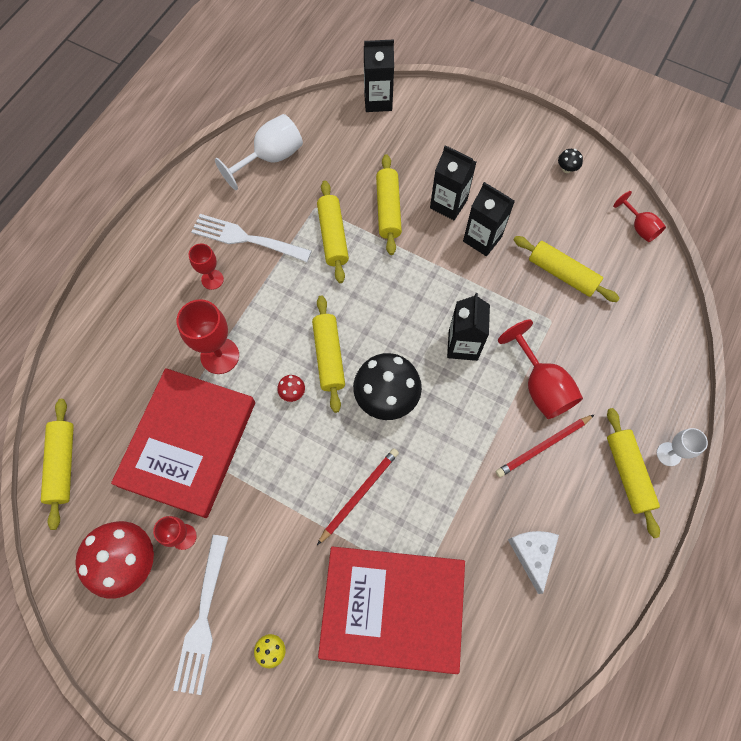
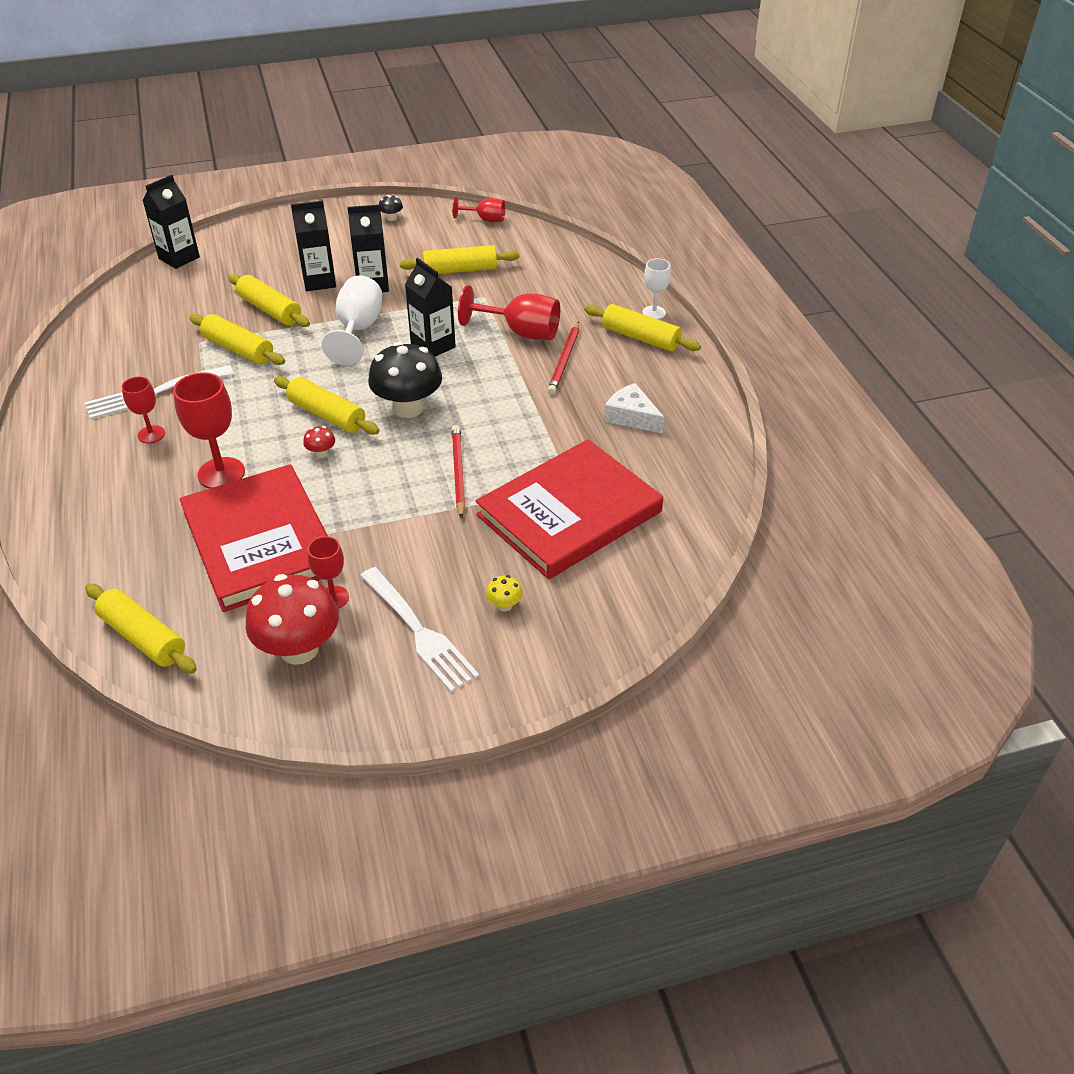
camera: 45 degrees left, 25 degrees down
(270, 158) = (115, 337): white goblet -> white goblet (358, 330)

